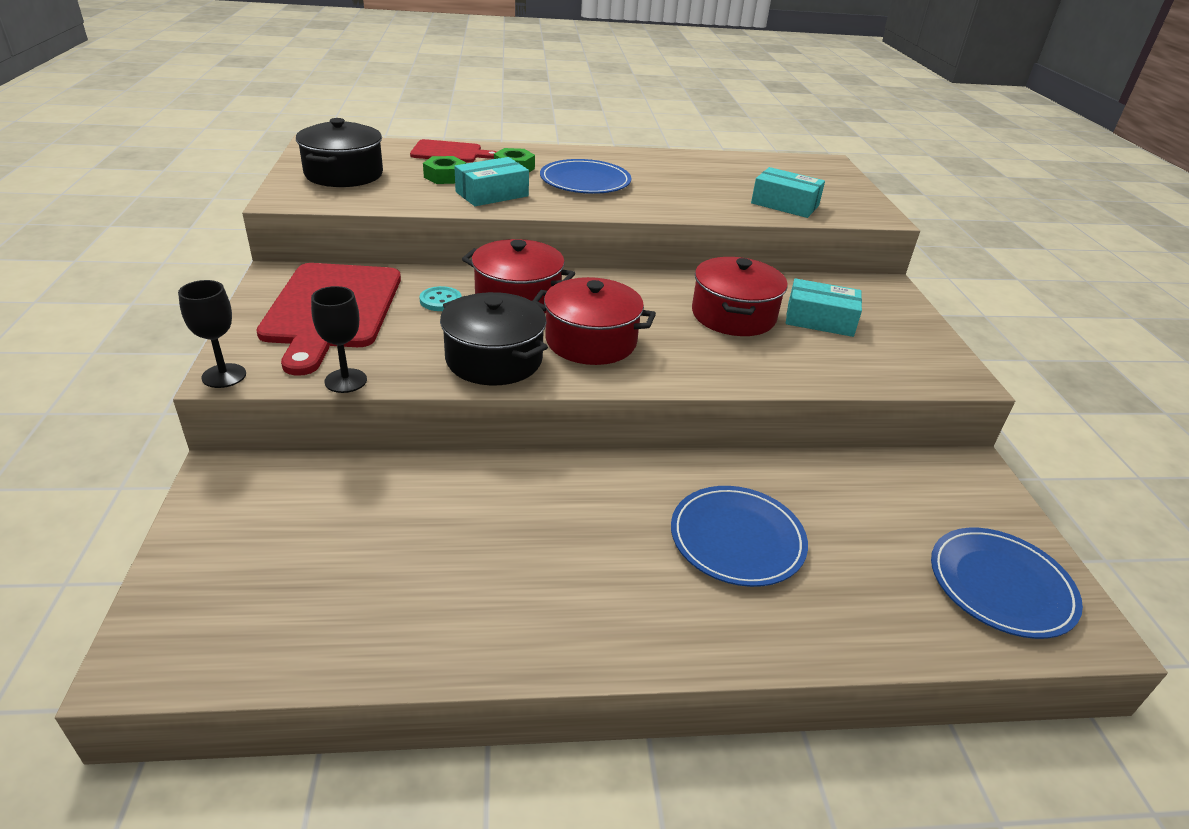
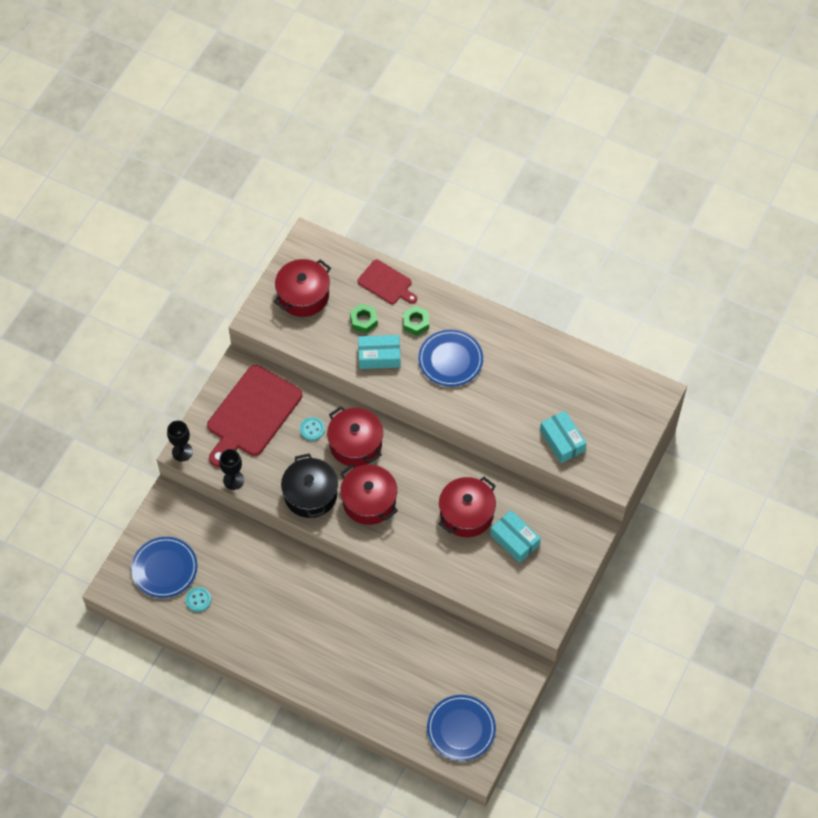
camera: 35 degrees right, 25 degrees up
(344, 174) = (303, 295): black pot -> red pot
(367, 600) = (198, 600): none -> turquoise button
(737, 539) = (366, 647): blue plate -> blue plate (164, 568)

